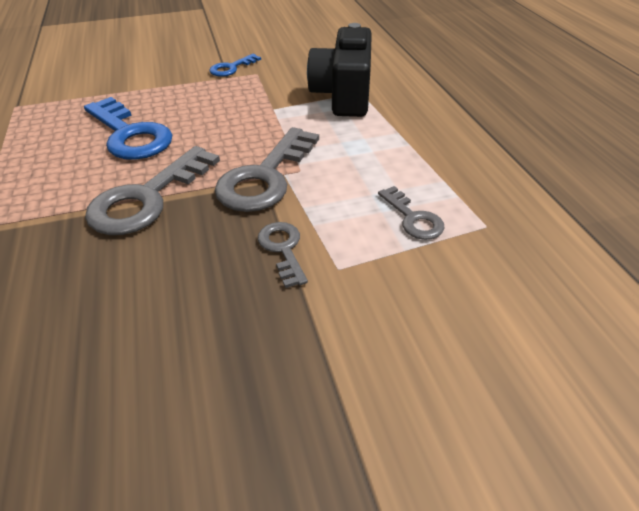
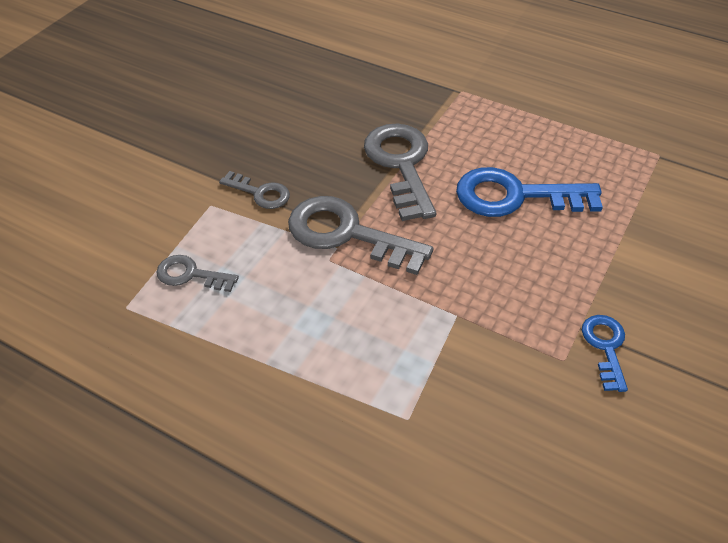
camera: 135 degrees right, 5 degrees up
(265, 177) = (347, 234): grey key -> grey key turned 45 degrees counterclockwise
(343, 95) = (417, 395): black camera -> none

